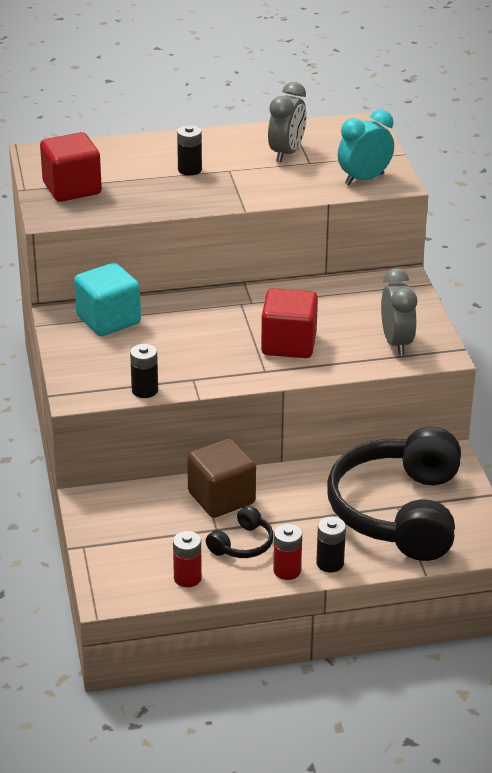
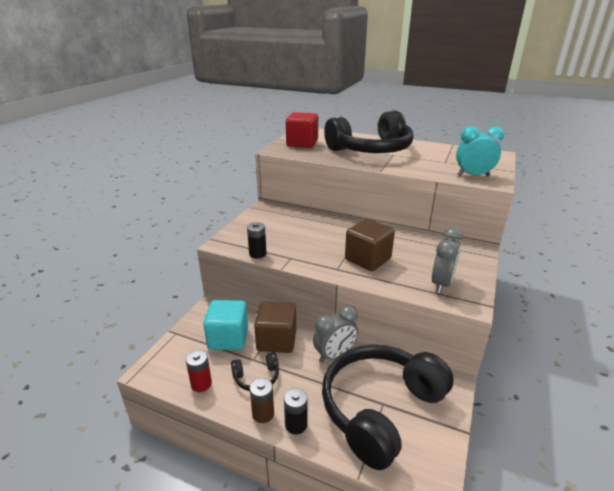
camera: 35 degrees right, 5 degrees down
(108, 320) = (284, 215): turquoise cube -> turquoise cube (228, 338)
(189, 170) = (371, 150): black battery -> black headphones
(286, 153) = (435, 155): grey clock -> grey clock (335, 355)
(287, 571) = (263, 414): red battery -> brown battery
(289, 344) = (368, 259): red cube -> brown cube

